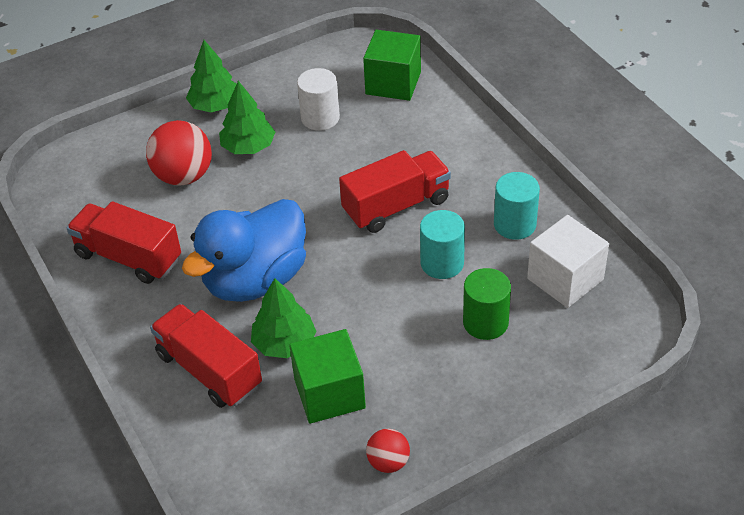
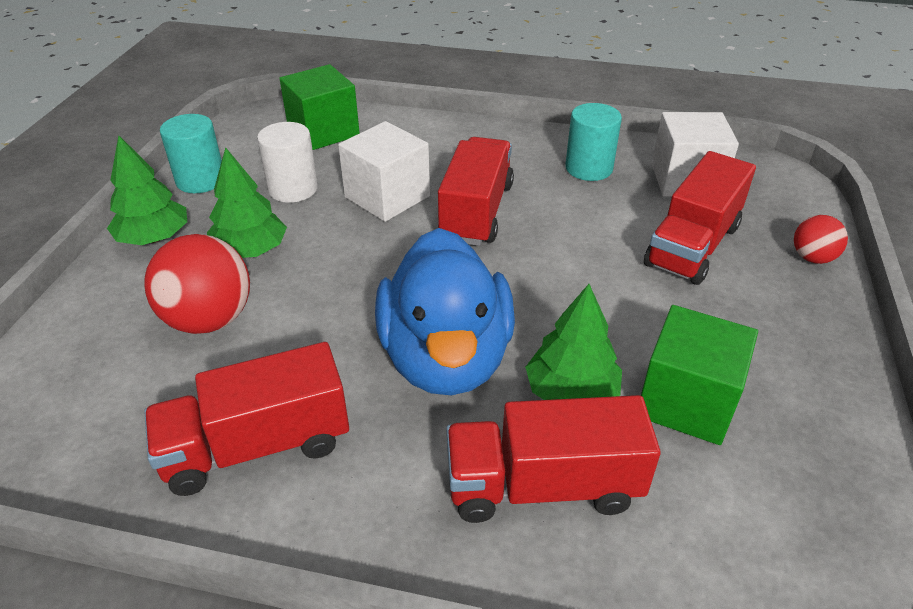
camera: 50 degrees left, 5 degrees down
(362, 159) = (387, 196): none -> white cube
(388, 462) = (834, 415): red ball -> red ball (812, 258)
(442, 263) = (585, 228): turquoise cylinder -> turquoise cylinder (200, 180)
(485, 322) = (692, 245): green cylinder -> red truck

